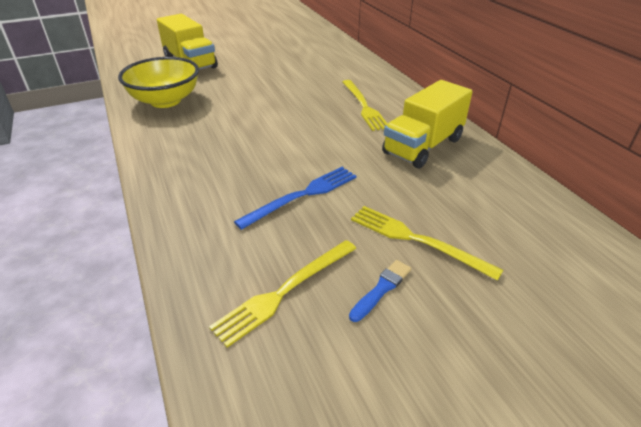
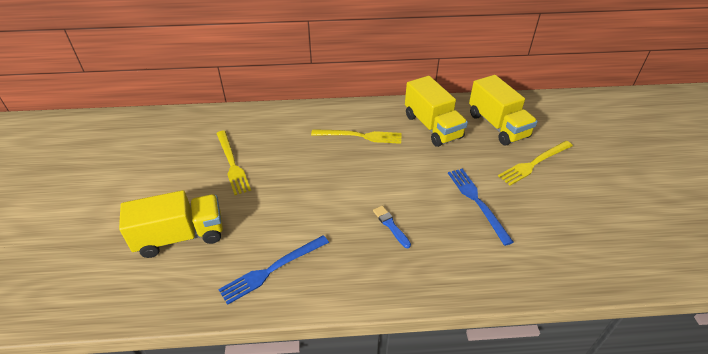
camera: 70 degrees left, 5 degrees up
(165, 101) = (272, 270): yellow bowl -> blue fork
(284, 291) = (575, 233): yellow fork -> yellow fork (232, 163)
(381, 289) = (575, 190): blue brush -> blue brush (390, 225)
(477, 197) = (497, 125): none -> yellow truck

